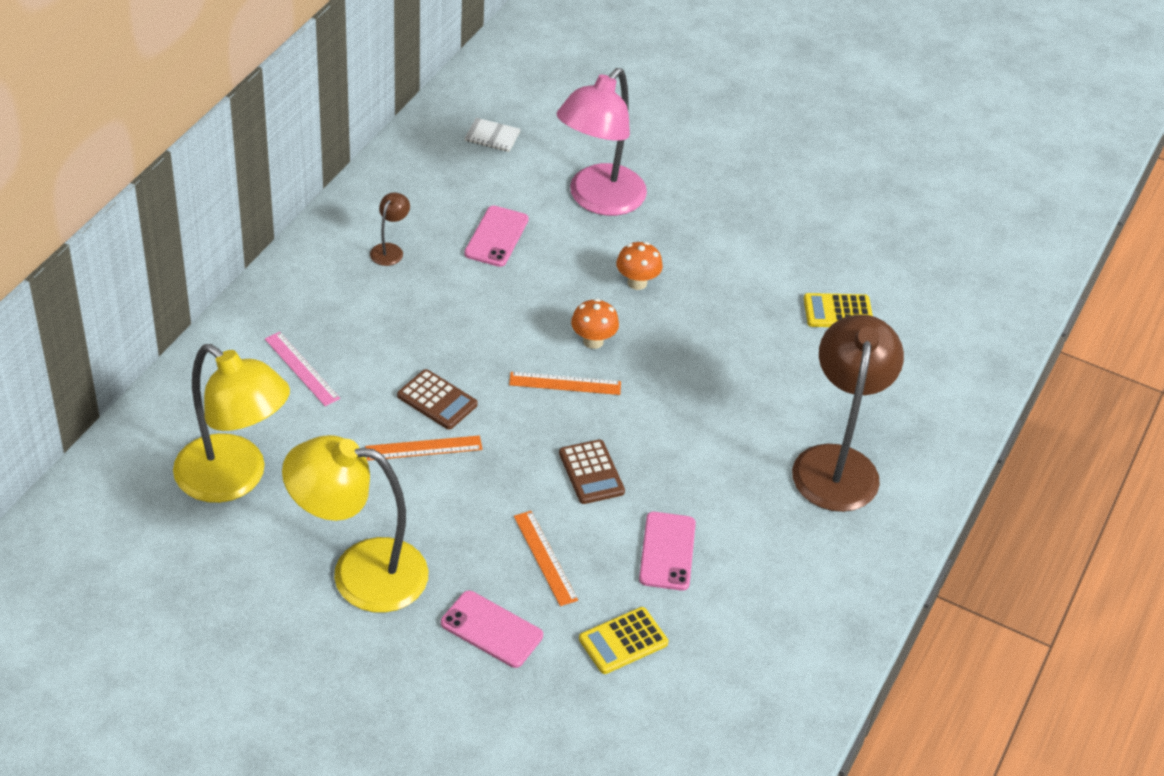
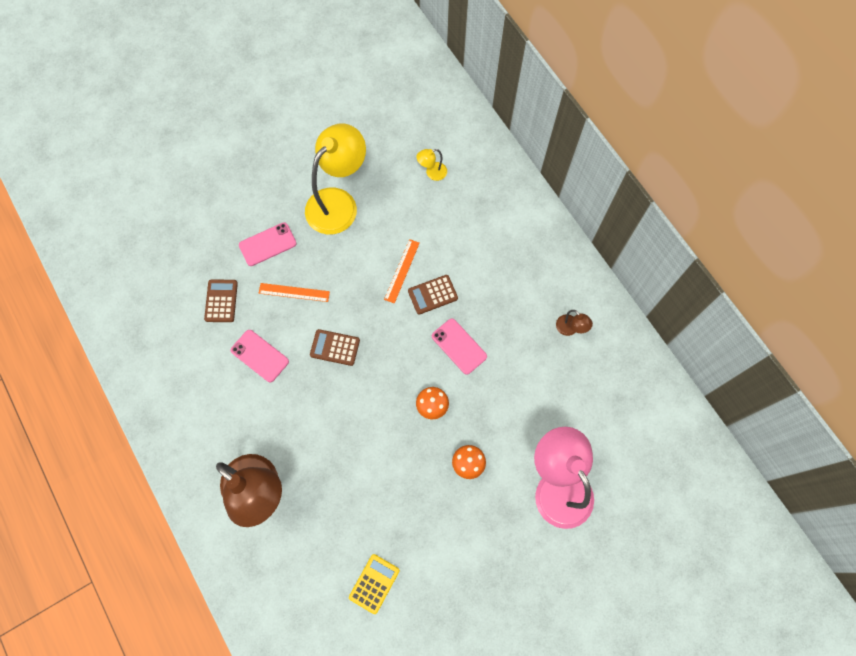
camera: 125 degrees right, 25 degrees up
(234, 479) = (432, 173): yellow lamp -> yellow lamp, size x0.41
(301, 369) = (494, 237): pink ruler -> none
(492, 136) = (655, 450): white notebook -> none
(496, 237) = (552, 399): pink phone -> pink phone (459, 346)
(565, 384) = (407, 370): orange ruler -> none
(623, 641) = (221, 301): yellow calculator -> brown calculator

